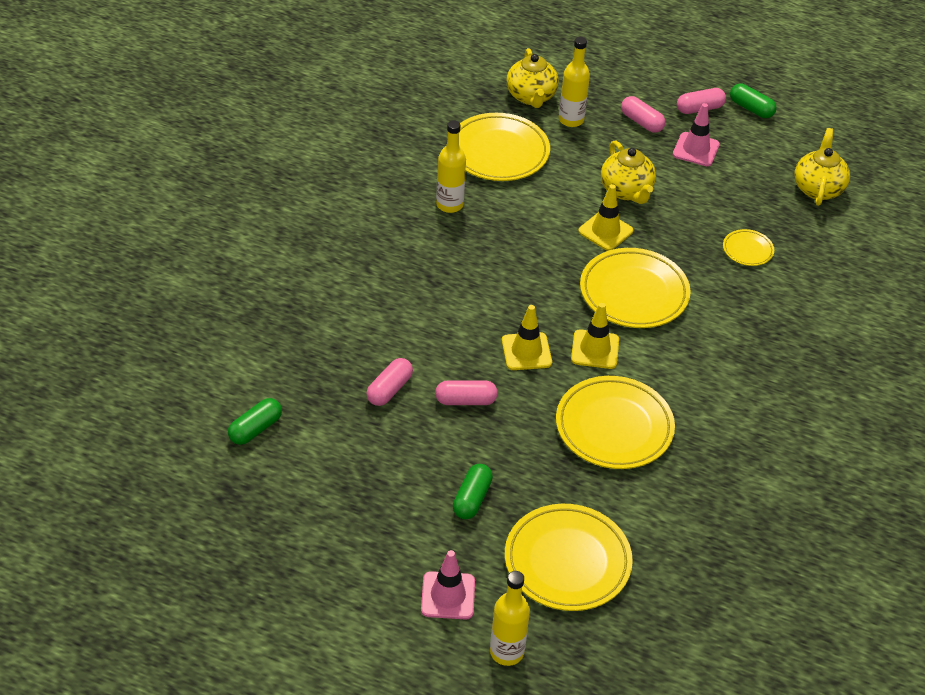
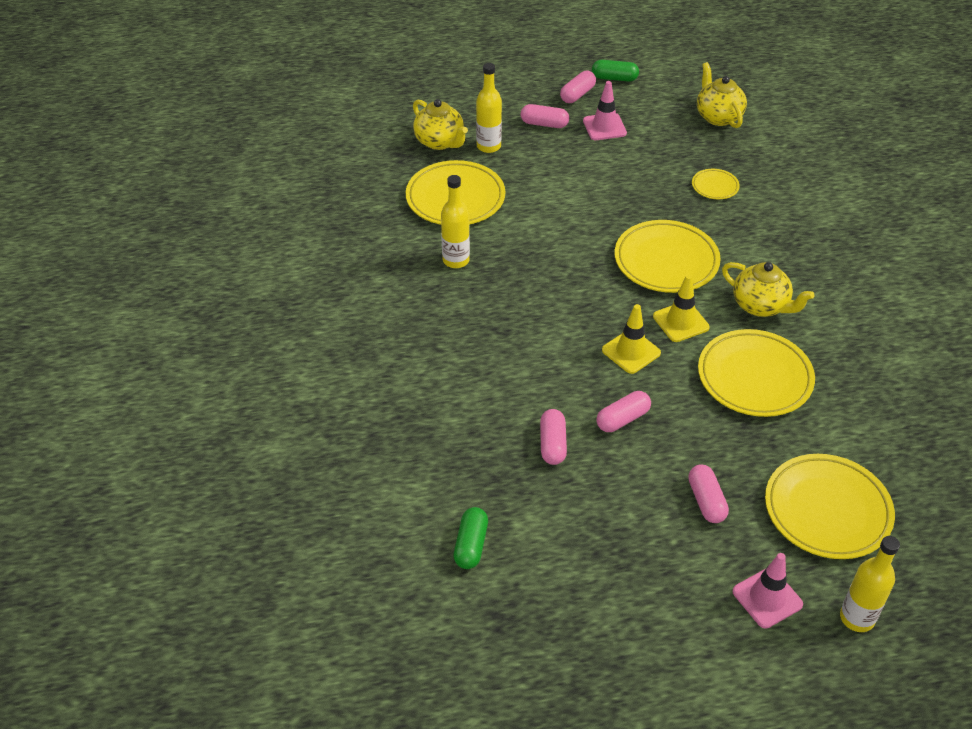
camera: 30 degrees left, 0 degrees up
(472, 499) = (706, 501): green capsule -> pink capsule
(605, 231) = (598, 222): yellow traffic cone -> none
(626, 191) = (584, 183): yellow teapot -> yellow teapot (760, 306)

